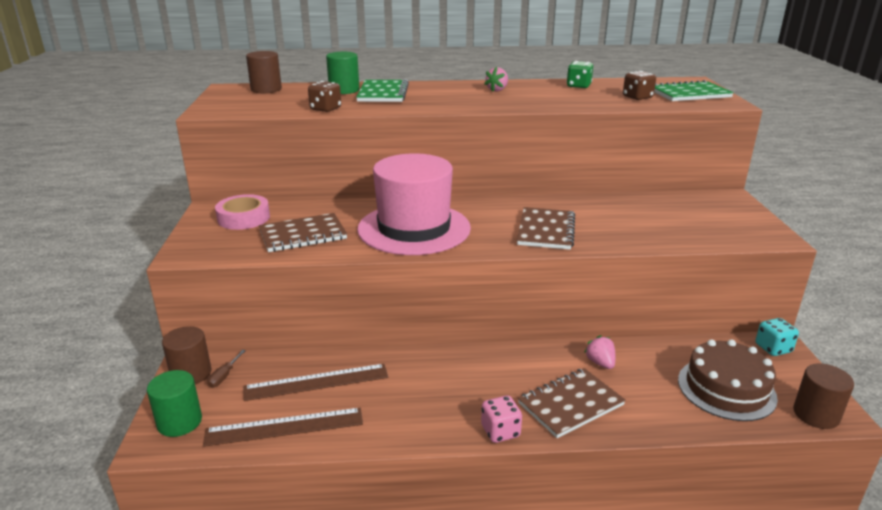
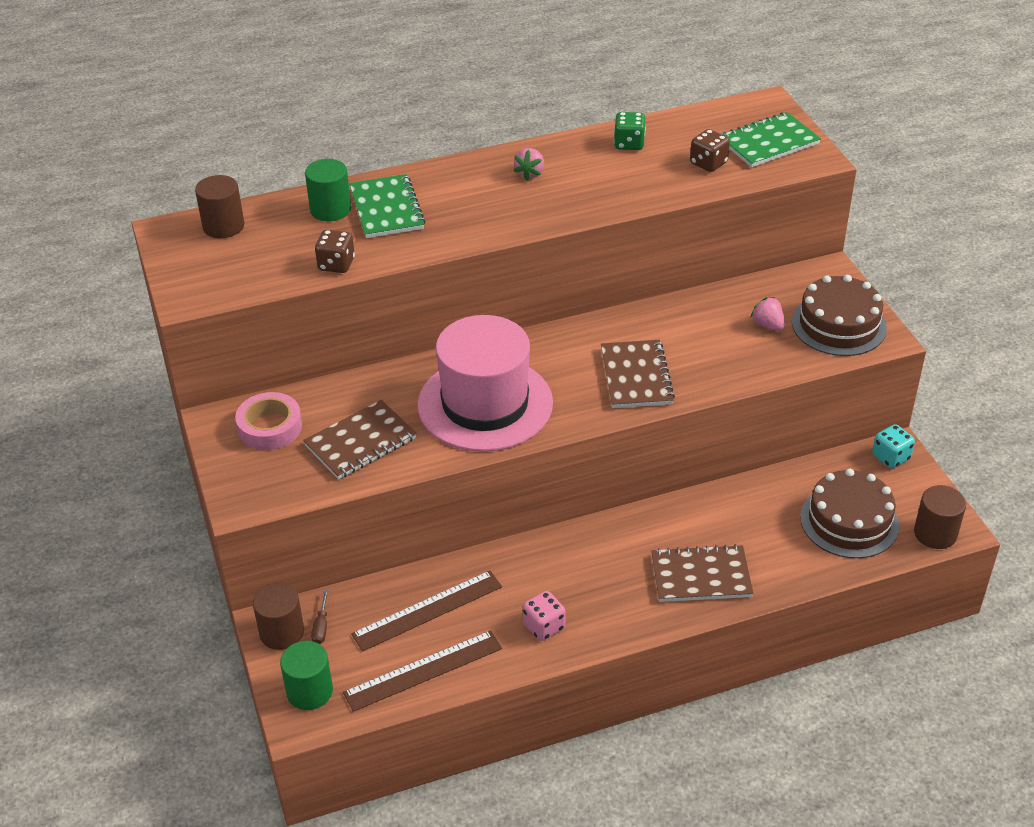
camera: 15 degrees left, 15 degrees up
(500, 431) = (641, 624): pink dice -> pink dice (544, 626)
(570, 404) = (701, 576): brown notebook -> brown notebook turned 45 degrees clockwise
(600, 363) = (718, 517): pink strawberry -> pink strawberry (768, 325)
(734, 225) = (838, 325): none -> brown cake

